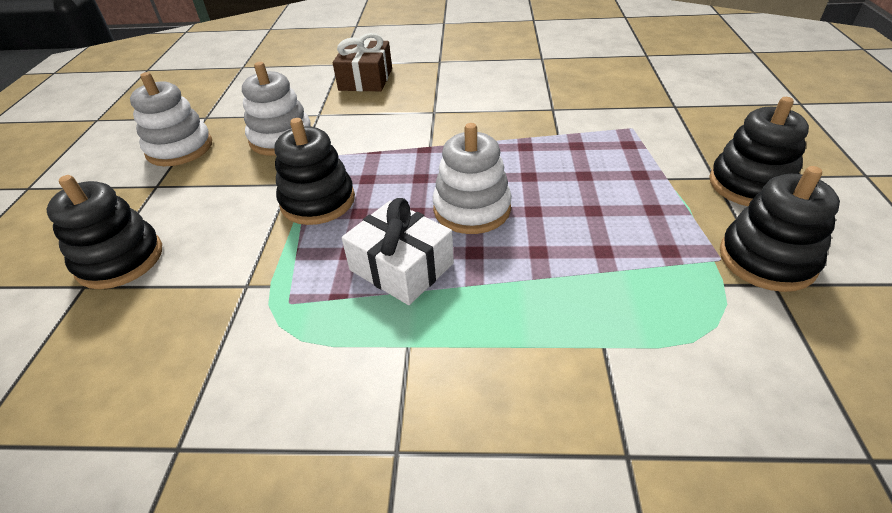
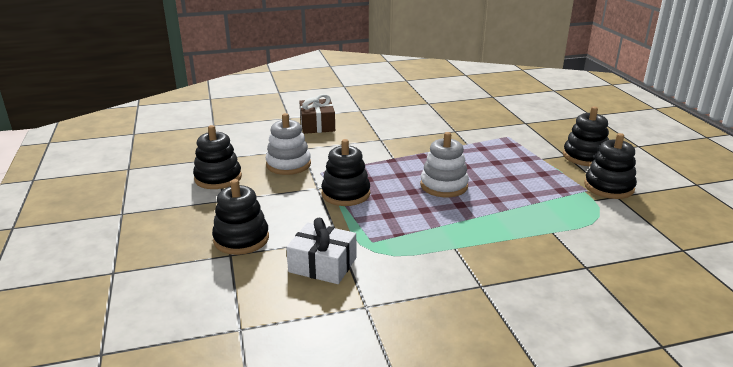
camera: 20 degrees left, 15 degrees down
(179, 148) = (218, 178): white stacking toy -> black stacking toy
(401, 267) = (424, 217): white gift -> white gift (322, 265)

